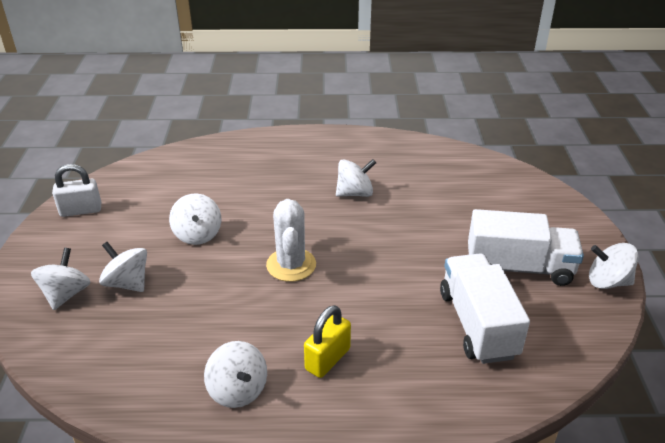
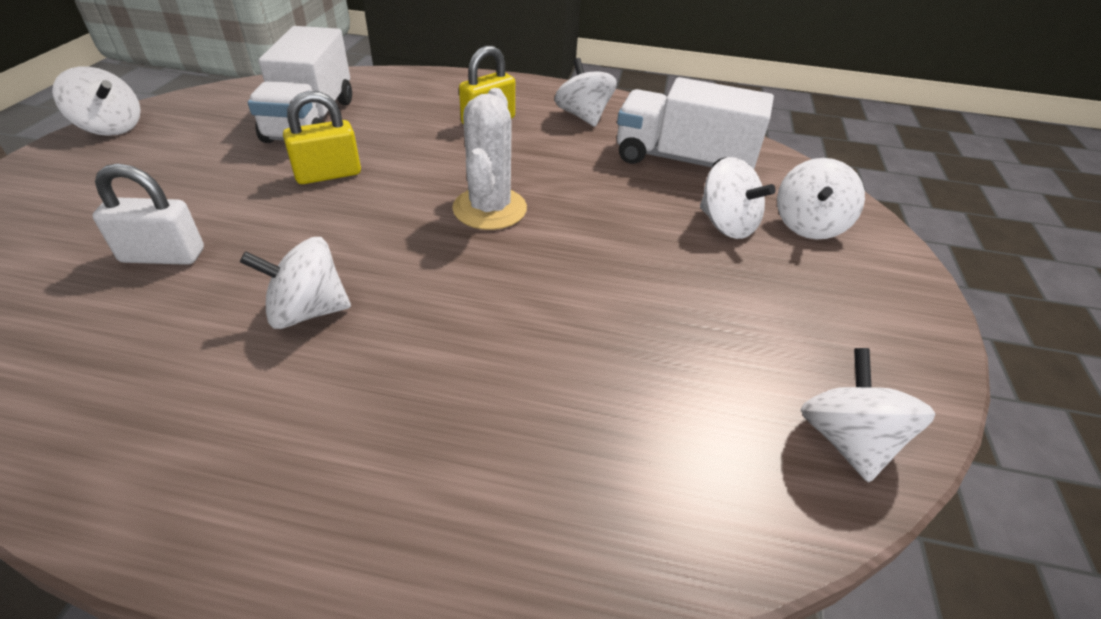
camera: 170 degrees left, 5 degrees up
(81, 210) = (877, 375): white padlock -> white padlock (163, 256)
(198, 234) = (629, 279): white spinning top -> white spinning top (846, 440)
(414, 271) = (328, 174): none -> yellow padlock
(519, 268) = (191, 156): white truck -> white truck (683, 160)

